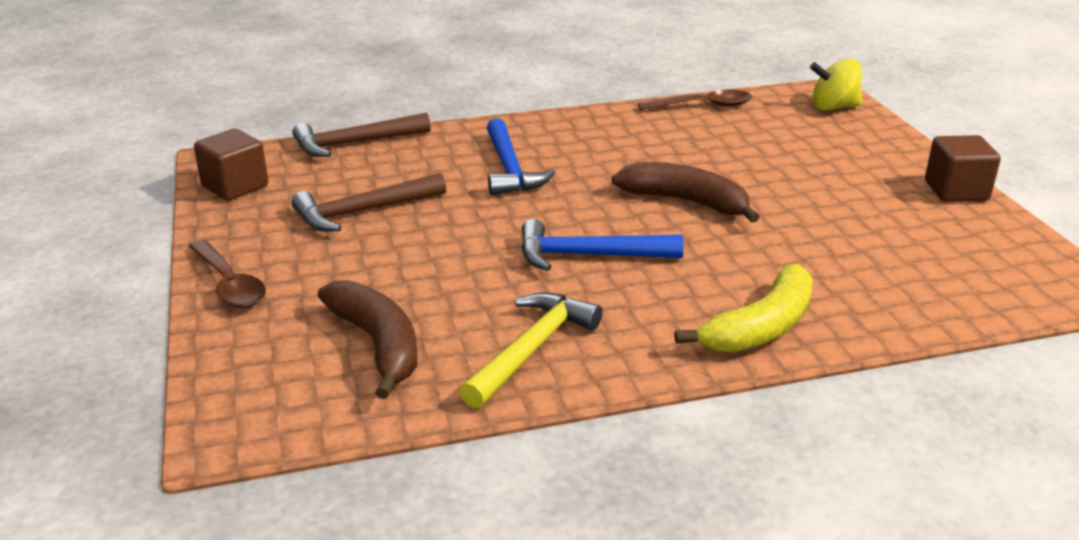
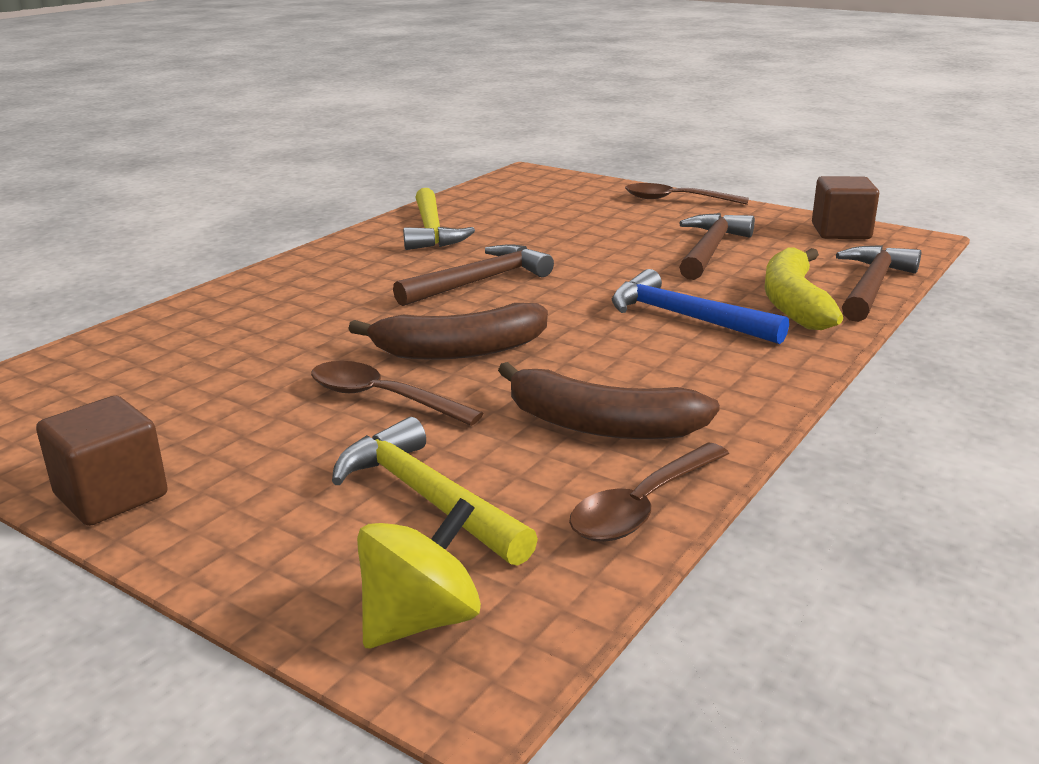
camera: 140 degrees right, 5 degrees down
(378, 344) = (527, 208): brown banana -> brown banana (601, 425)
(588, 256) = (479, 281): blue hammer -> brown hammer
(761, 327) = (280, 284): yellow banana -> yellow banana (794, 303)
(769, 189) = (381, 398): none -> brown spoon
(793, 138) = (427, 498): none -> yellow hammer

